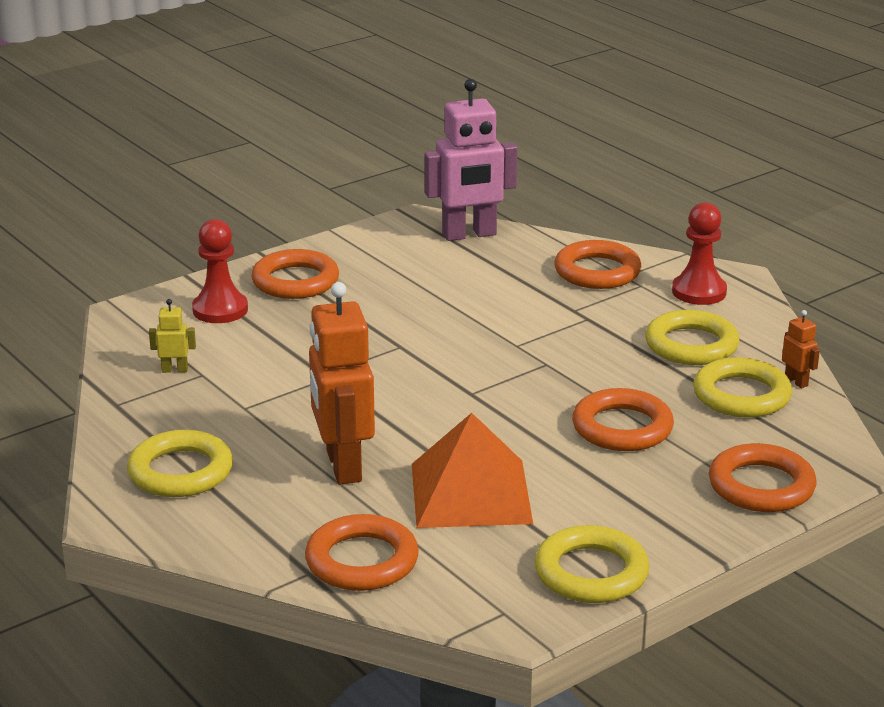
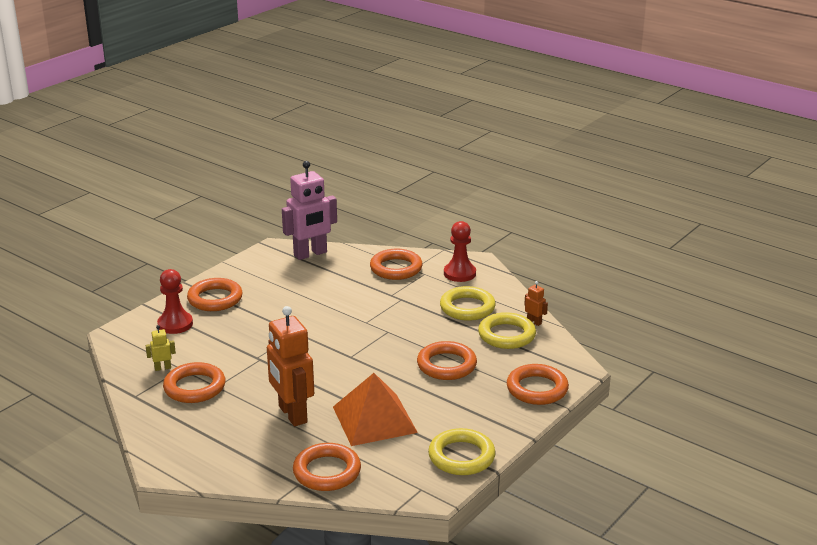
camera: 15 degrees left, 0 degrees up
(180, 471) = (194, 433): yellow ring -> none
(210, 404) = (194, 387): none -> orange ring

